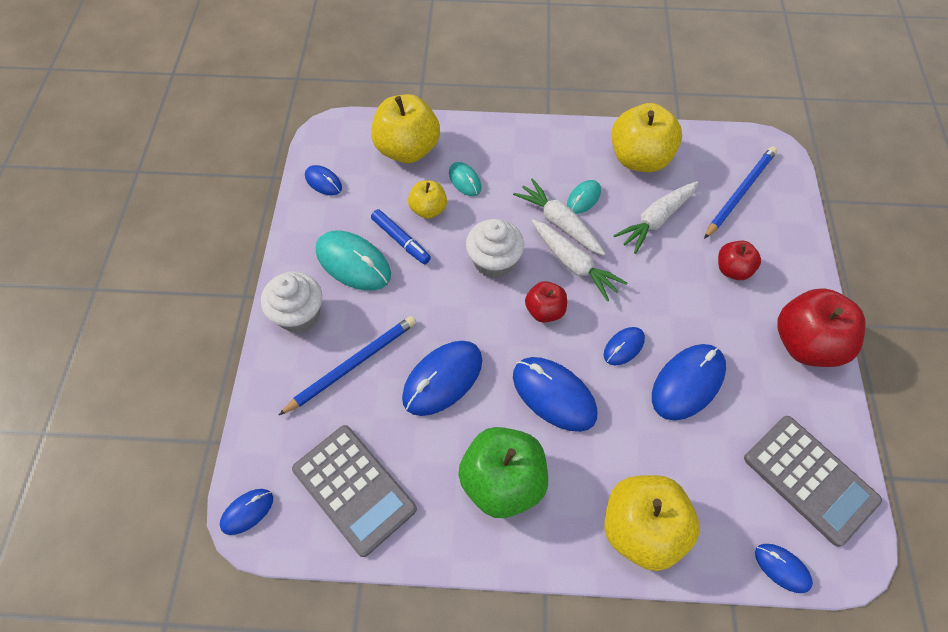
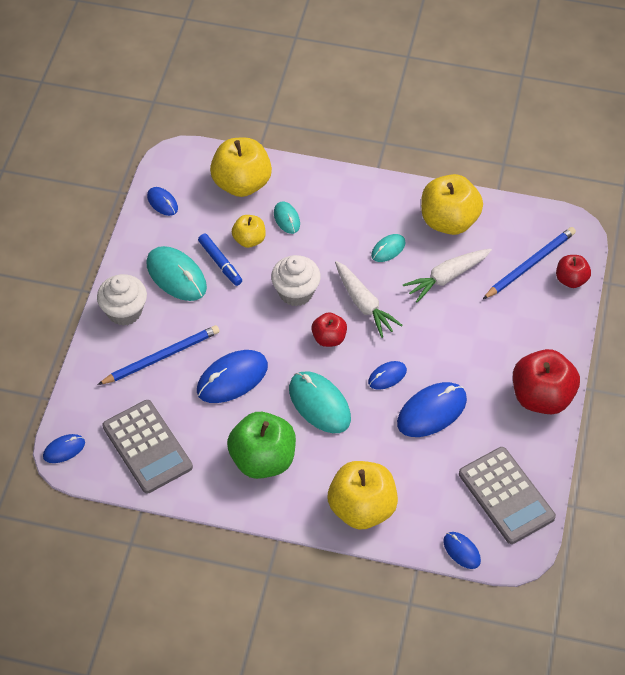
camera: 10 degrees right, 5 degrees down
(554, 395) = (319, 404): blue mouse -> turquoise mouse
(559, 223) = (361, 268): white carrot -> none
(732, 269) = (500, 328): red apple -> red apple (571, 279)

